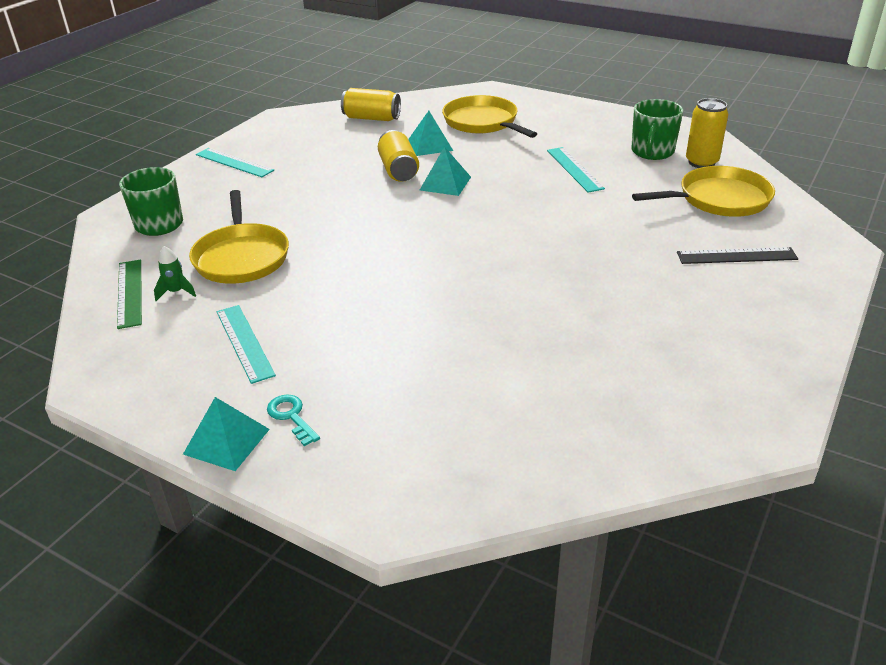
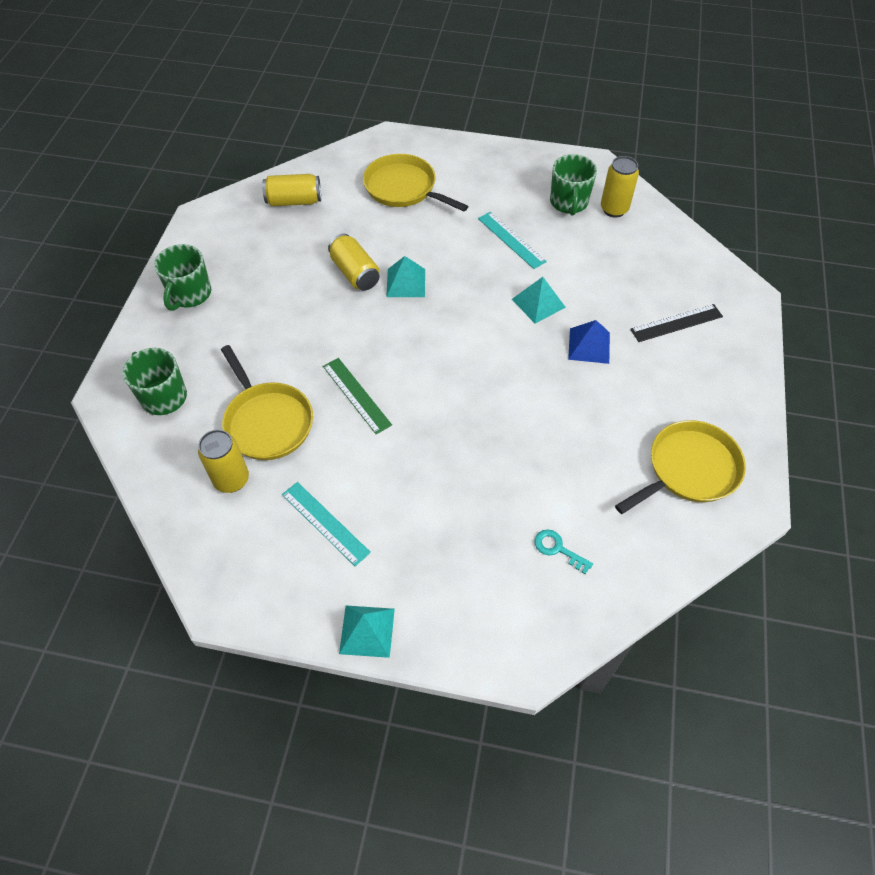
camera: 20 degrees left, 20 degrees up
(129, 293) = (188, 491): green ruler -> green ruler (356, 395)
(176, 292) = (231, 480): green rocket -> yellow can
(234, 162) = (190, 294): turquoise ruler -> green mug
(291, 416) = (405, 591): turquoise key -> turquoise key (558, 549)
(430, 145) = (368, 231): turquoise pyramid -> turquoise pyramid (538, 303)
(620, 257) = (589, 345): none -> blue pyramid
(719, 199) = (643, 255): yellow pan -> yellow pan (689, 469)

